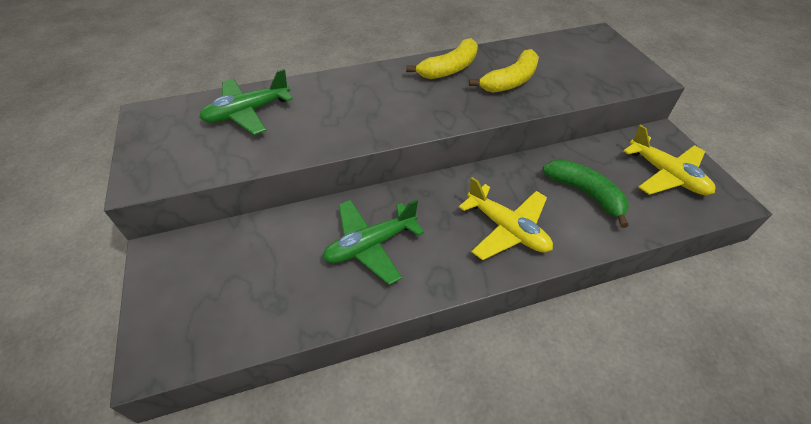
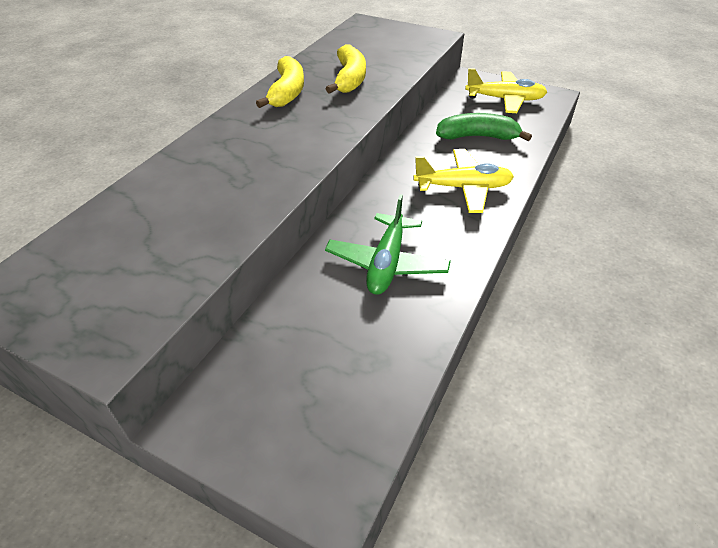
camera: 45 degrees left, 5 degrees down
(247, 112) = (139, 221): green plane -> none

